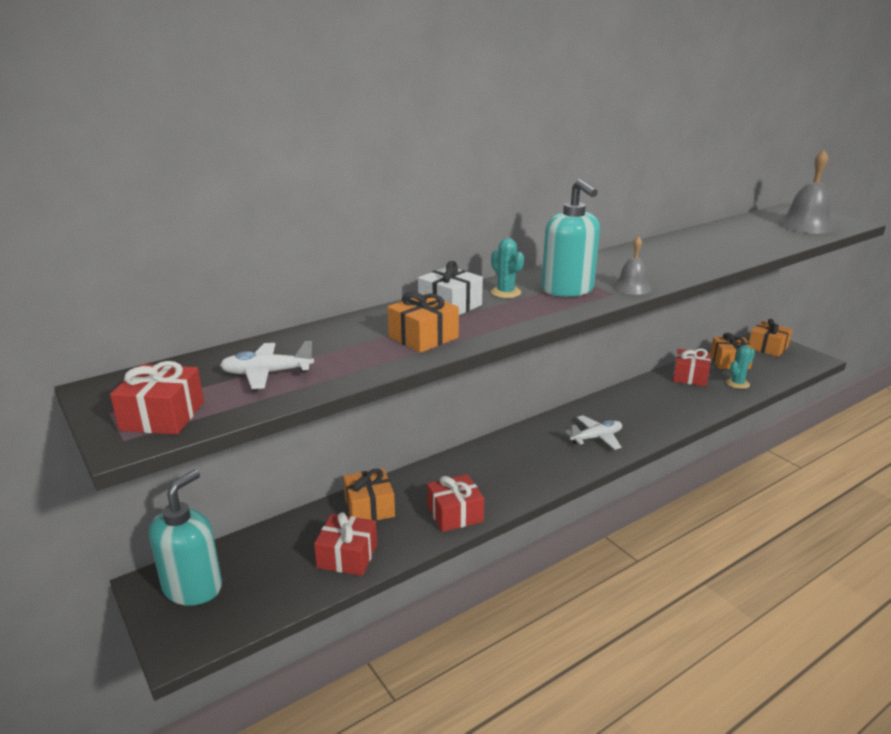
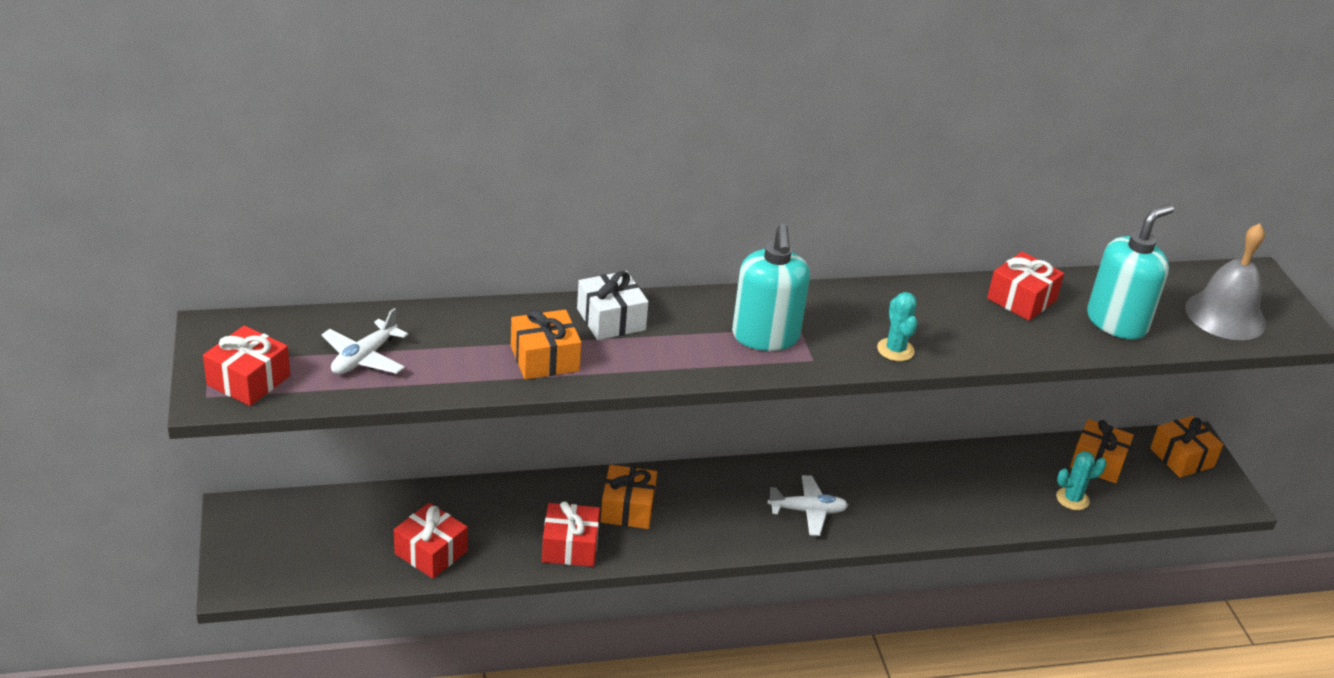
camera: 20 degrees right, 10 degrees up
(193, 587) = (272, 530): turquoise soap dispenser -> turquoise soap dispenser (1117, 322)
(267, 373) = (364, 358): white plane -> white plane turned 75 degrees counterclockwise
(369, 507) = (486, 506): orange gift -> orange gift (627, 508)
(505, 292) = (690, 318): turquoise cactus -> turquoise cactus (895, 350)
(632, 287) = (845, 357): grey bell -> none
(690, 376) = (1016, 466): red gift -> red gift (1021, 299)

